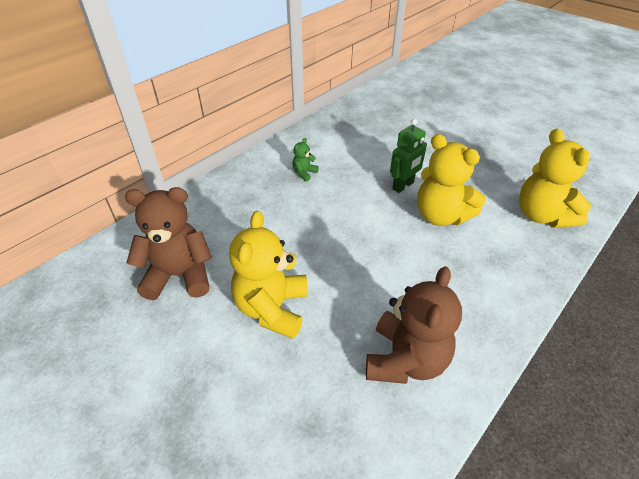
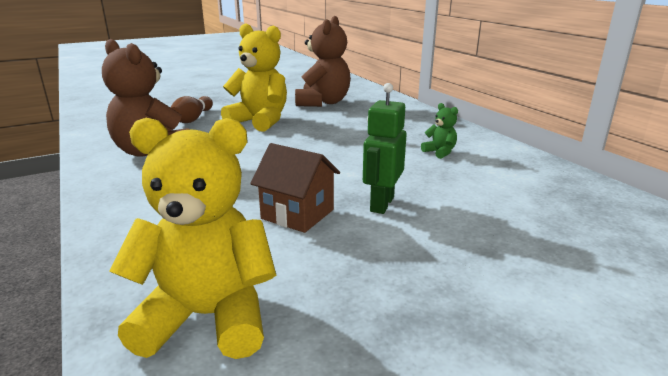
camera: 110 degrees right, 20 degrees down
(288, 386) = (192, 119): none -> brown bowling pin
(403, 186) = (381, 204): green robot -> green robot turned 45 degrees clockwise
(441, 216) = (297, 214): yellow teddy bear -> brown house

